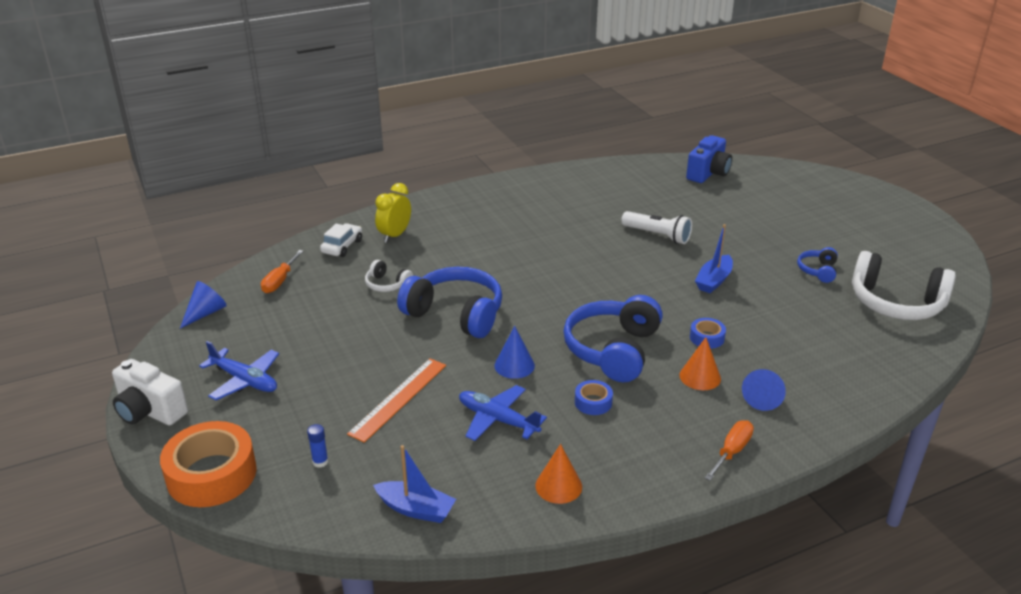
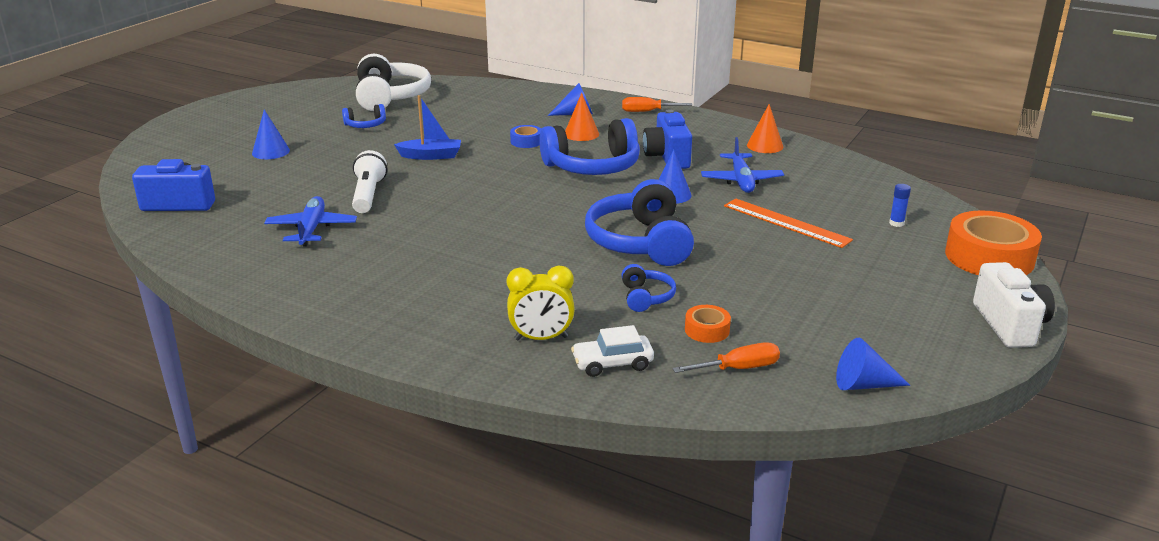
camera: 125 degrees left, 5 degrees down
(245, 380) = (894, 299): blue plane -> blue plane (311, 229)
(325, 289) = (707, 330): none -> orange tape
(387, 284) = (646, 297): white headphones -> blue headphones
(398, 398) = (786, 223): orange ruler -> orange ruler turned 45 degrees clockwise
(416, 509) = (864, 177): blue boat -> none
(593, 402) = (667, 157): blue tape -> blue camera
(784, 218) = (270, 152): none -> blue cone

